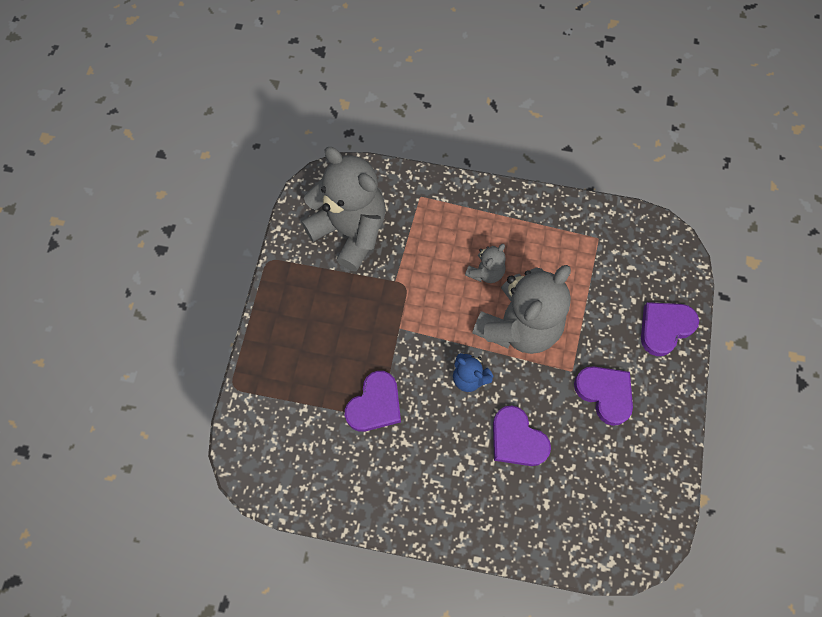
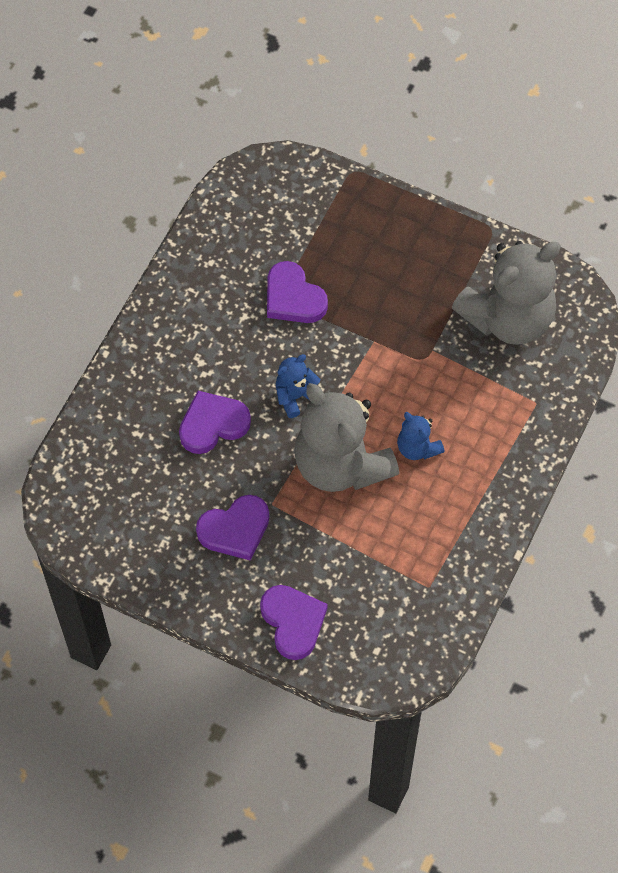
camera: 105 degrees right, 5 degrees down
(486, 272) = (417, 447): grey teddy bear -> blue teddy bear

